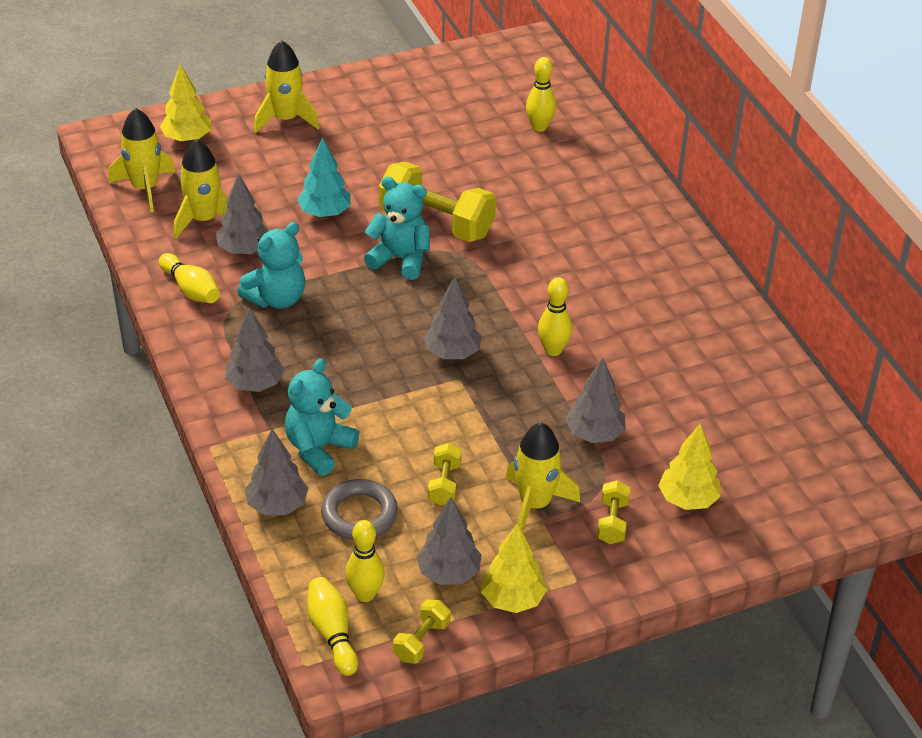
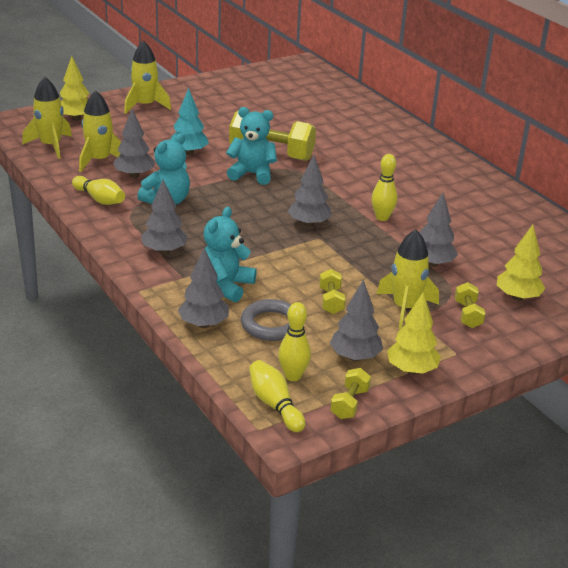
camera: 10 degrees left, 10 degrees down
(539, 127) = (325, 102): yellow bowling pin -> none

